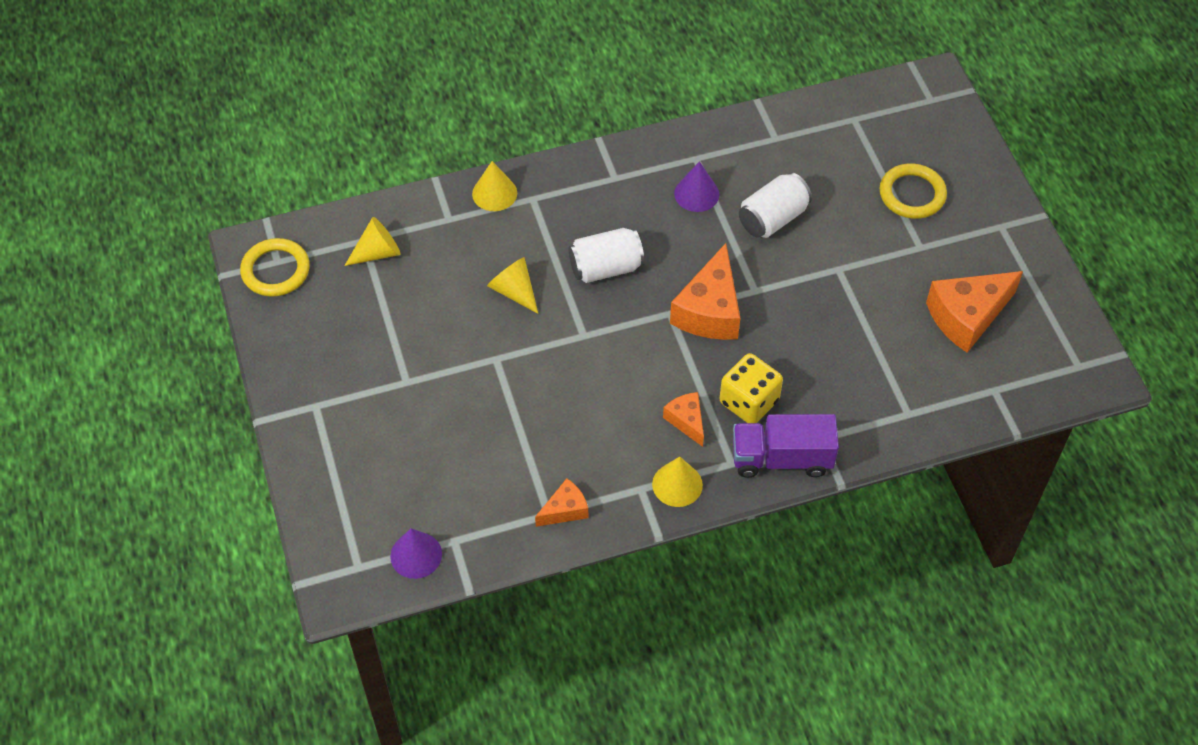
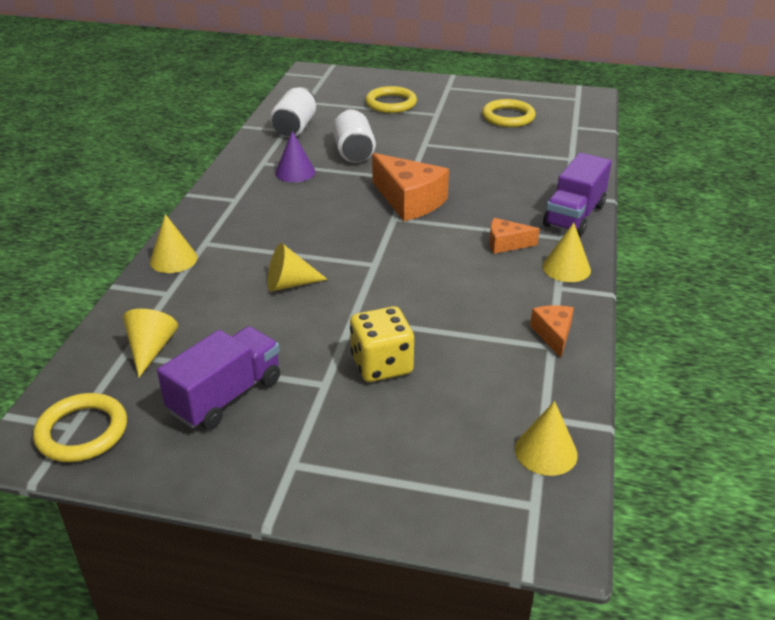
camera: 60 degrees left, 20 degrees down
(357, 329) = (226, 396): none -> purple truck
(416, 555) = (546, 452): purple cone -> yellow cone
(606, 268) = (318, 231): white can -> white can (295, 128)
(749, 402) = (510, 212): yellow dice -> yellow dice (381, 365)
(967, 316) = (508, 117): orange cheese -> yellow ring

